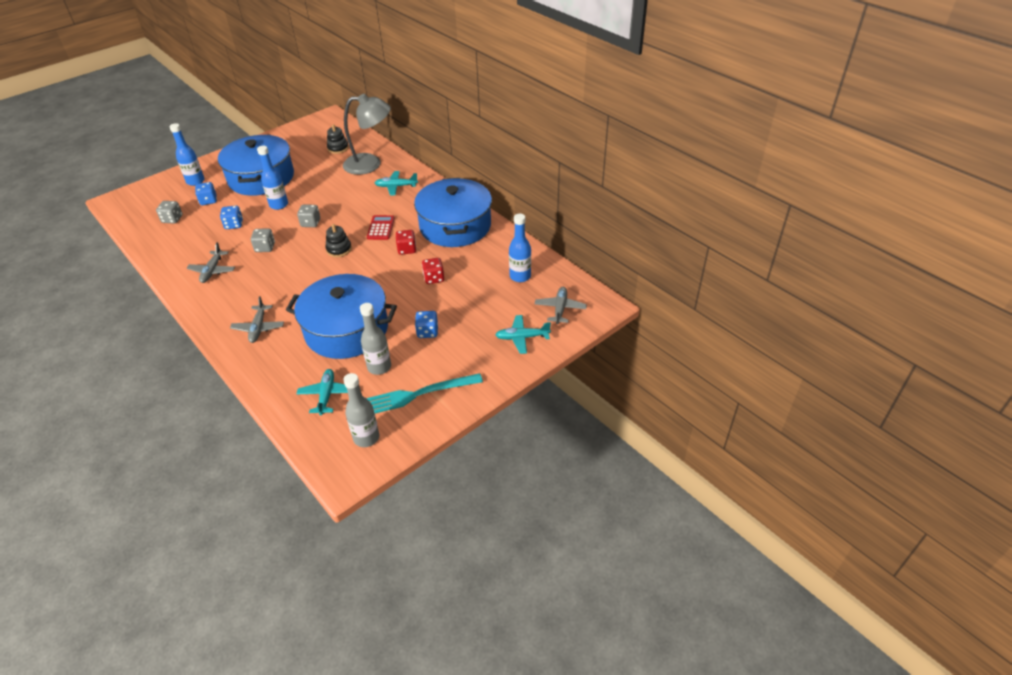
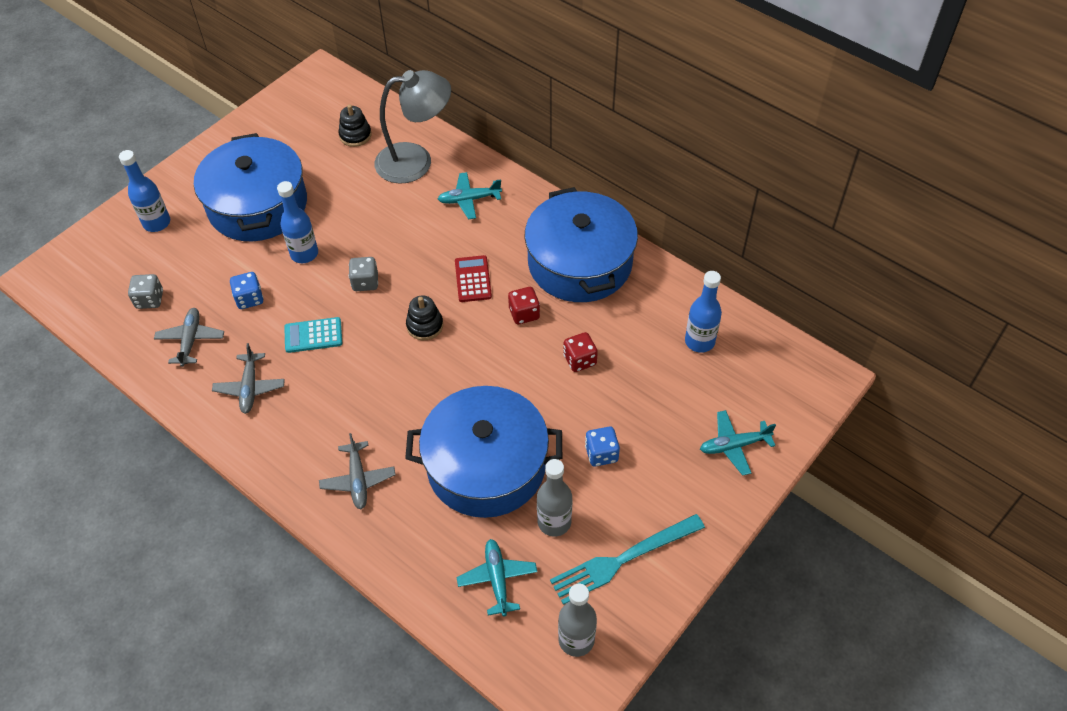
camera: 10 degrees left, 10 degrees up
(208, 201) = (192, 258): blue dice -> none
(265, 247) = (313, 335): grey dice -> turquoise calculator
(560, 309) = (771, 390): grey plane -> grey plane (191, 340)

